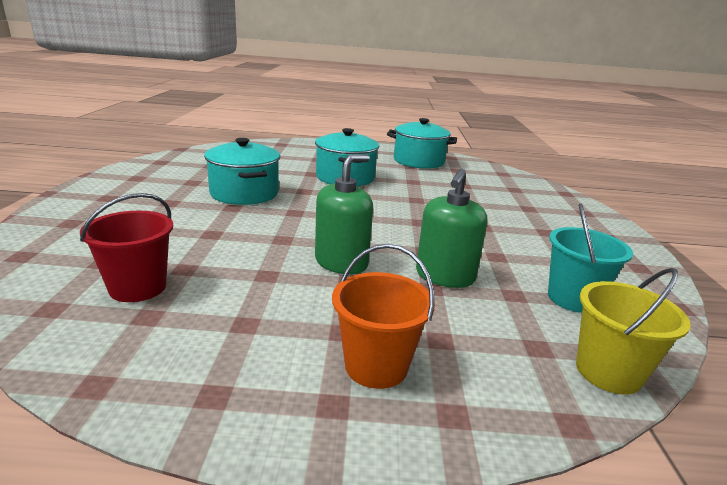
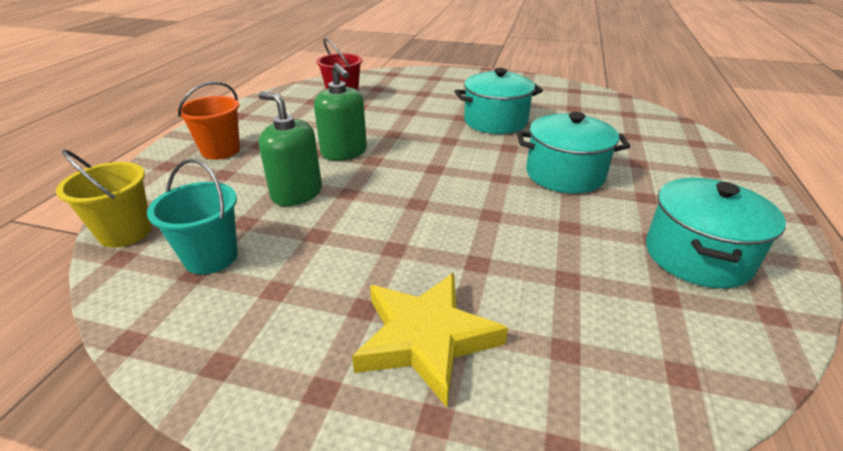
camera: 105 degrees right, 10 degrees up
(546, 215) = (426, 338): none -> yellow star

